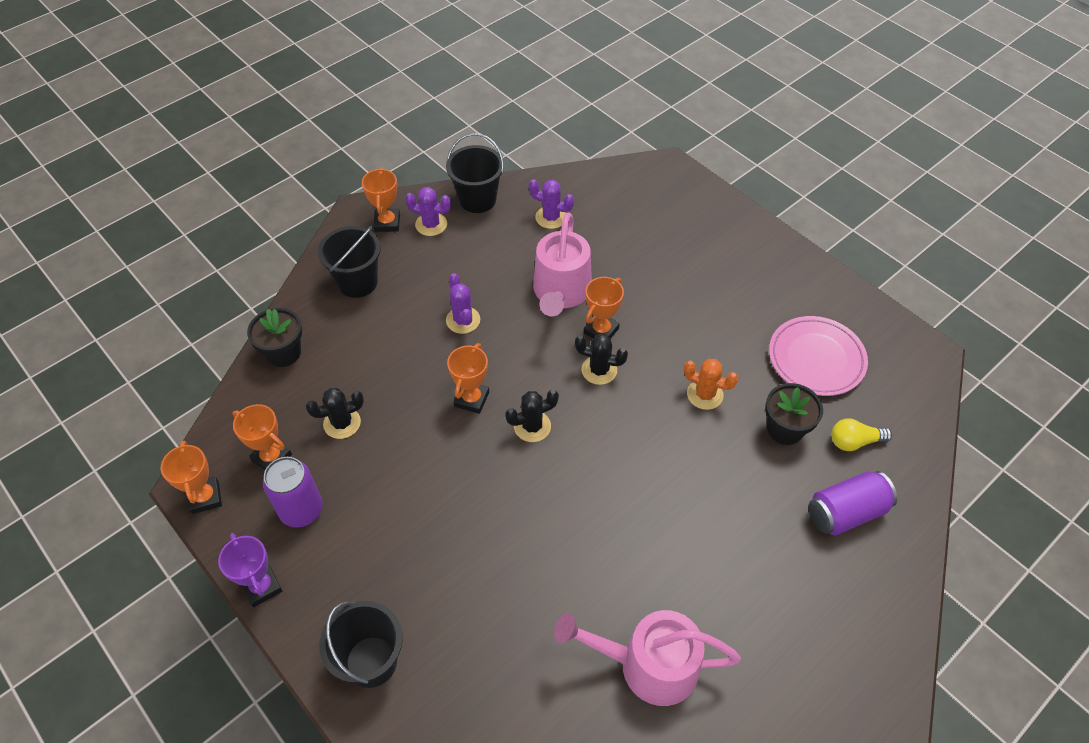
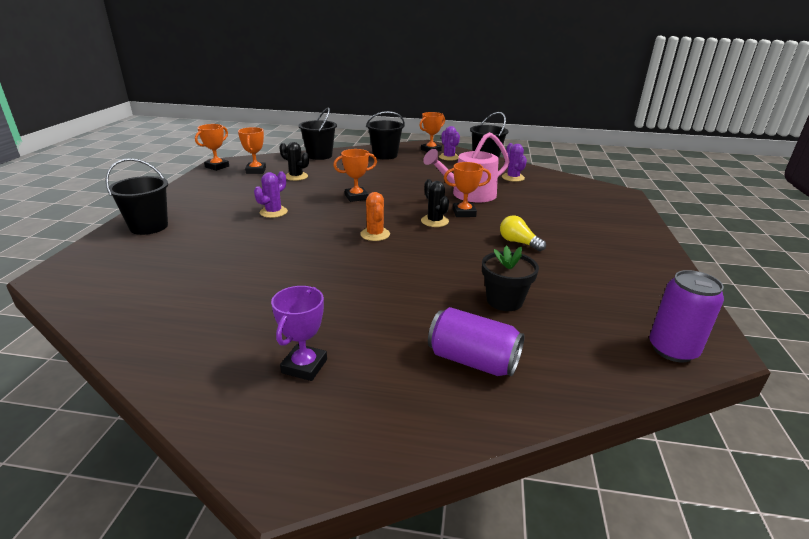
camera: 50 degrees right, 25 degrees down
(262, 587) = (176, 190): purple trophy -> purple trophy (304, 366)
(283, 353) = (319, 156): black flower pot -> black bucket
(301, 510) = (232, 184): purple can -> purple can (672, 350)
(463, 320) = (404, 180): purple cactus -> purple cactus (273, 212)
(532, 426) = (362, 217): black cactus -> none
(648, 665) = (218, 314): pink watering can -> none
(705, 394) = (477, 259): orange cactus -> orange cactus (375, 234)
(816, 359) = (592, 292): pink plate -> none
(854, 441) = (550, 339): yellow light bulb -> yellow light bulb (518, 242)

